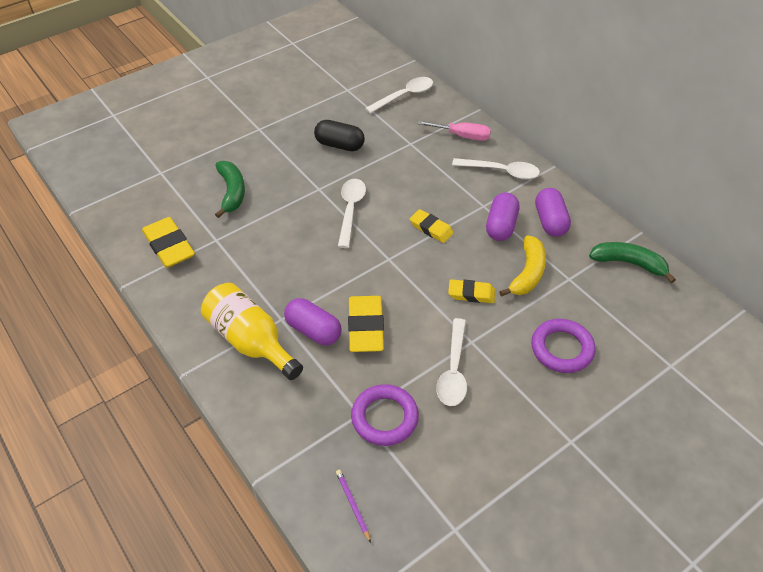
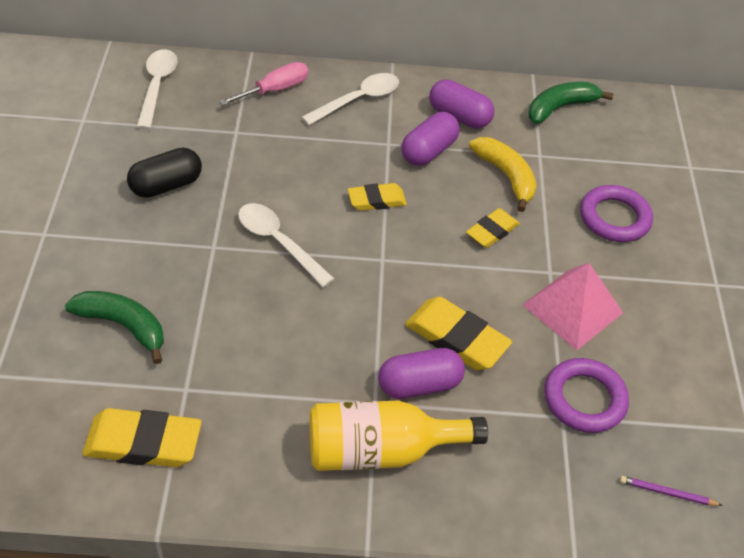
camera: 55 degrees left, 0 degrees up
(453, 370) = (572, 308): white spoon -> pink pyramid
(501, 226) = (428, 151): purple capsule -> purple capsule turned 75 degrees clockwise

